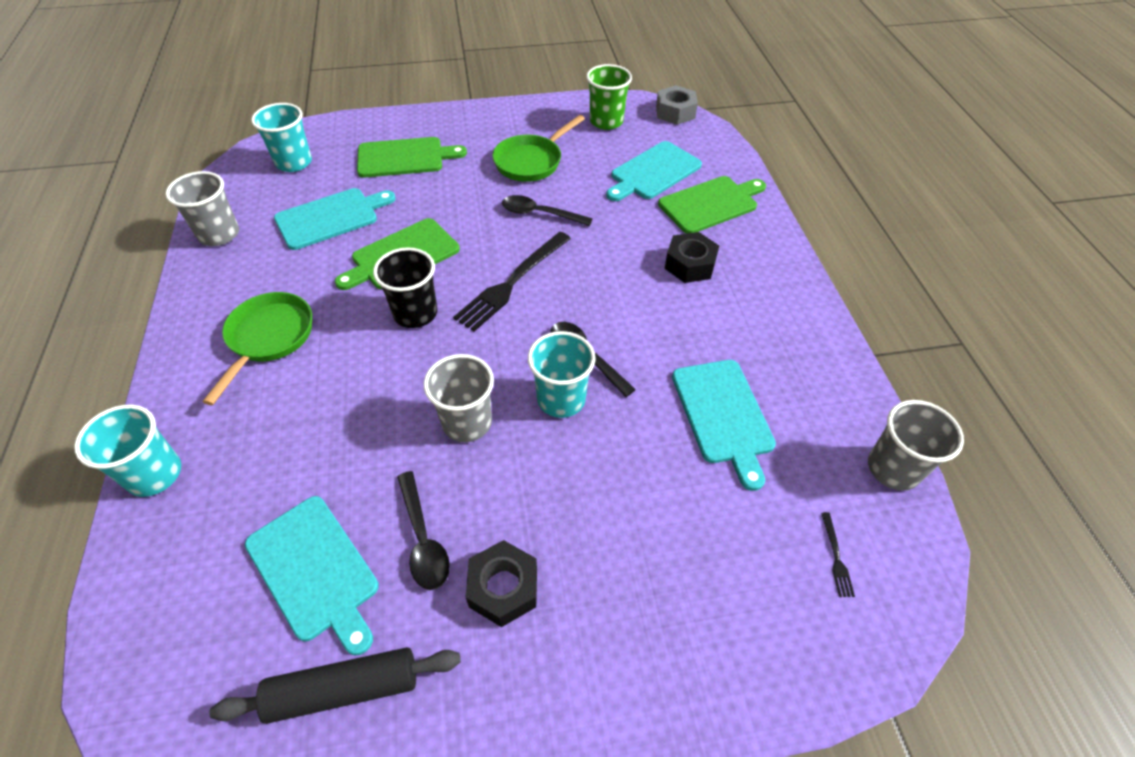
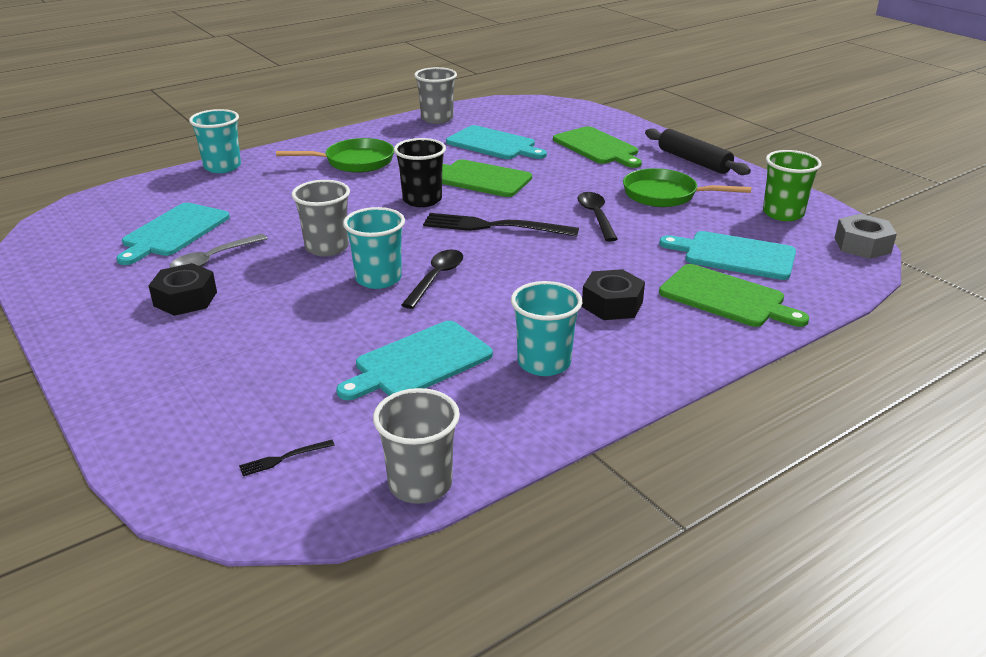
camera: 65 degrees right, 20 degrees down
(294, 162) = (539, 115): turquoise cup -> turquoise cup (544, 363)
(343, 689) = (93, 265): black rolling pin -> black rolling pin (693, 161)
(423, 539) = (213, 259): black spoon -> grey spoon

